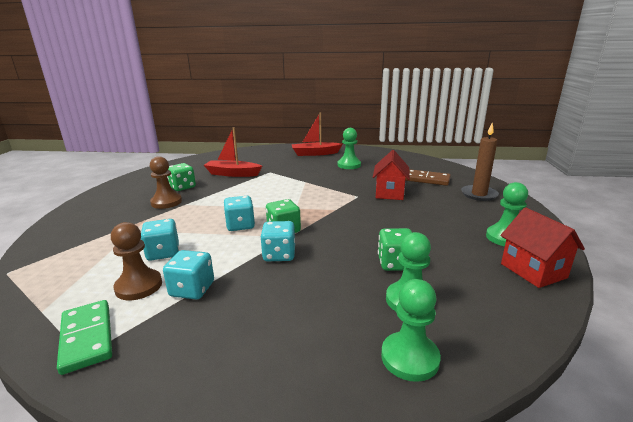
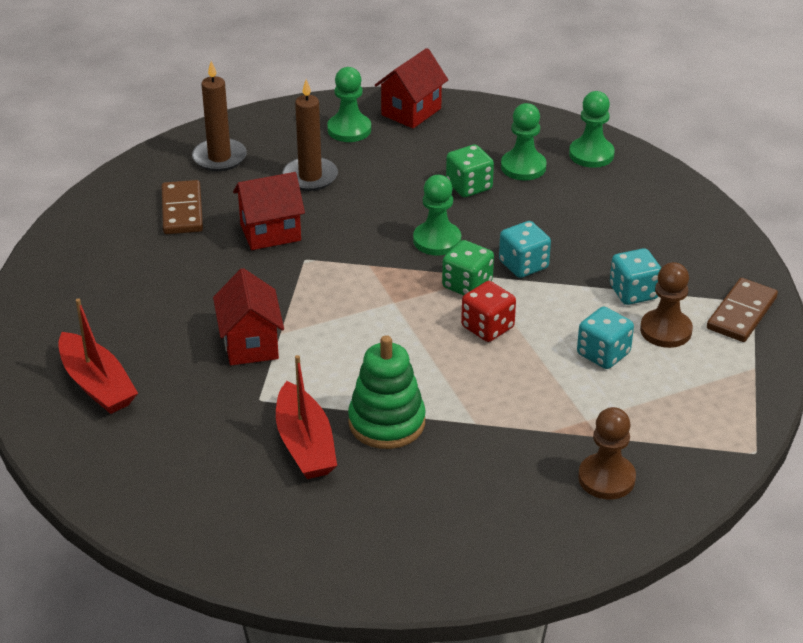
camera: 120 degrees left, 15 degrees up
(87, 337) = (741, 313): green domino -> brown domino
(166, 202) = (486, 449): brown pawn -> brown pawn (606, 478)
(182, 187) = (417, 472): green dice -> none
(218, 188) = (386, 422): none -> green stacking toy
(240, 225) = (487, 327): turquoise dice -> red dice
(305, 176) = (250, 344): none -> red house
(349, 165) = (154, 312): green pawn -> green pawn (437, 240)
(443, 213) = (310, 177): none -> brown candle

